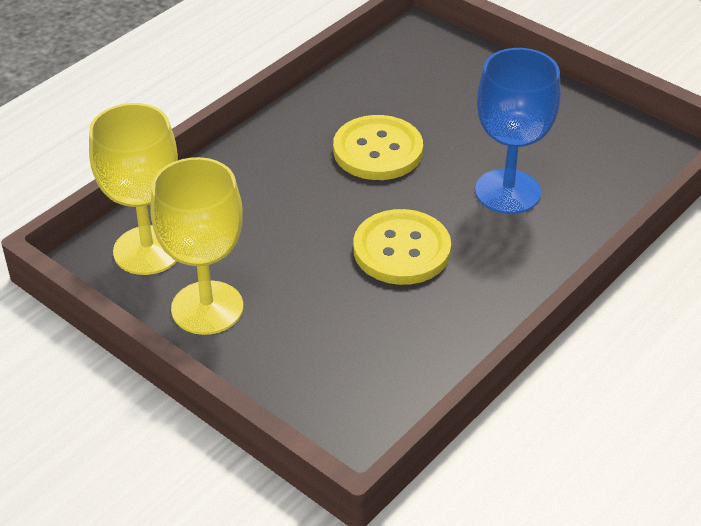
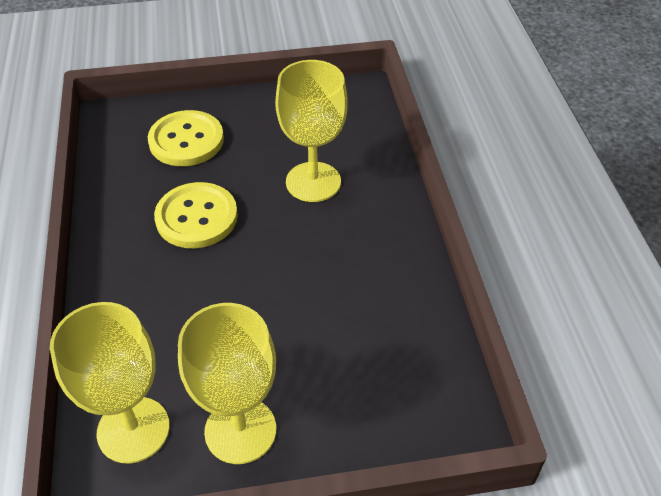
camera: 50 degrees left, 5 degrees up
(401, 250) = (306, 272): yellow button -> yellow button (186, 140)
(507, 192) = (313, 182): blue goblet -> yellow goblet

